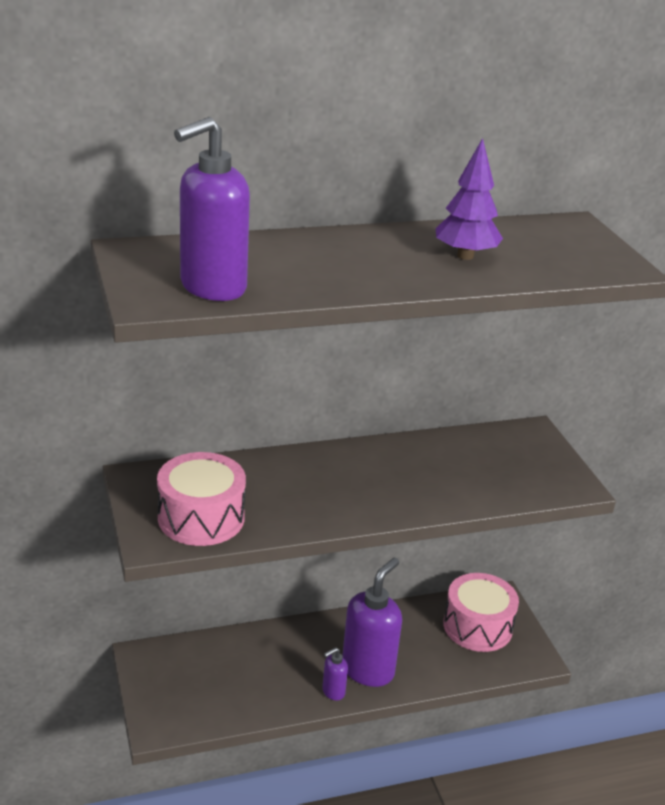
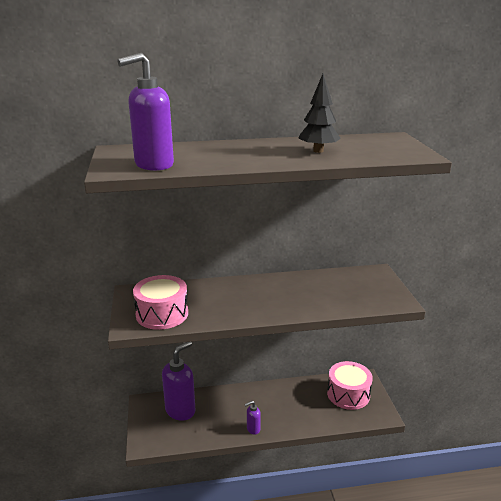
camera: 10 degrees right, 5 degrees down
(368, 670) = (276, 417): purple soap dispenser -> purple soap dispenser (180, 410)
(465, 256) = (318, 151): purple tree -> black tree

